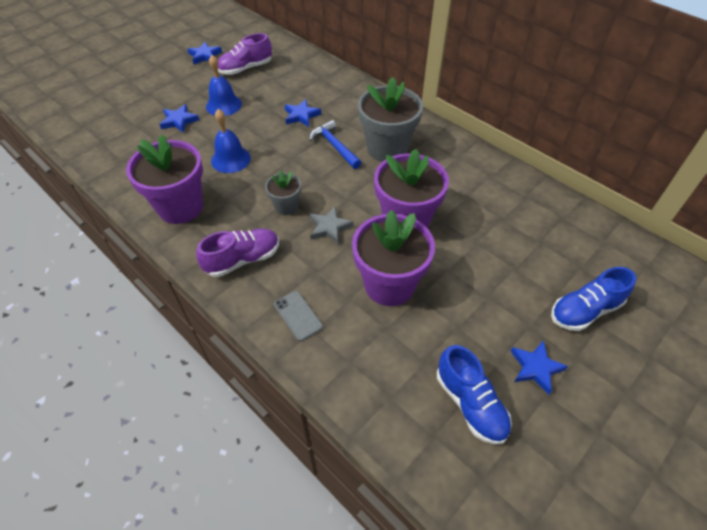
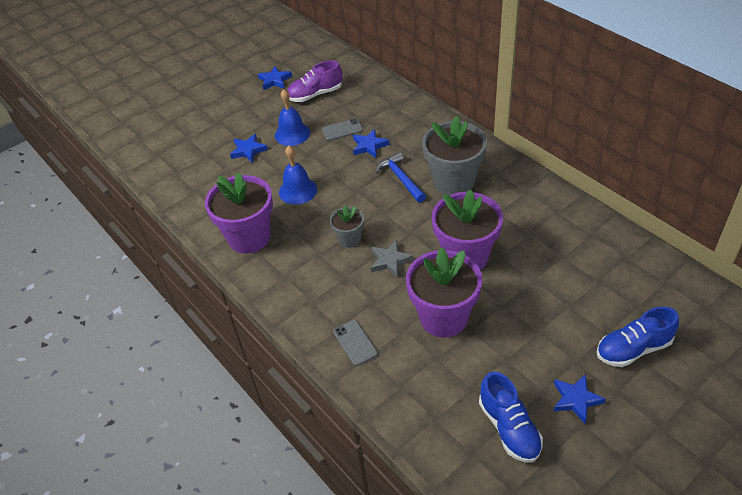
camera: 10 degrees right, 5 degrees down
(243, 260) = (306, 289): purple shoe -> none
(273, 101) = (342, 130): none -> grey phone

